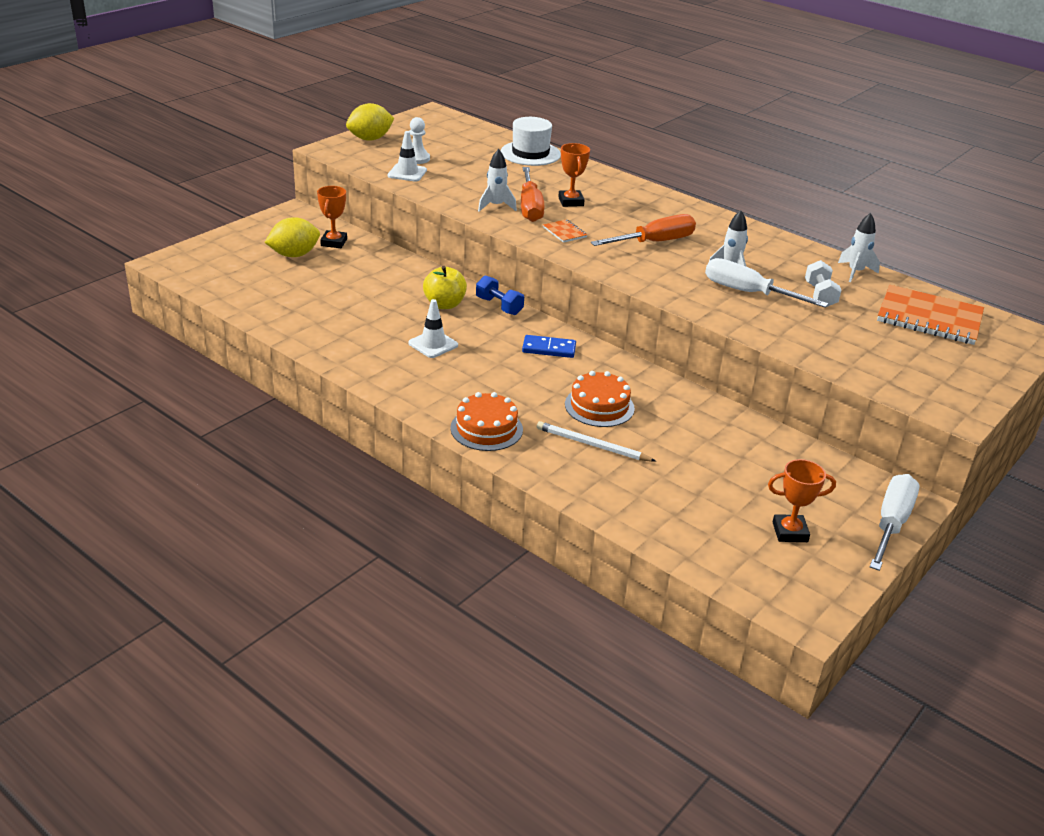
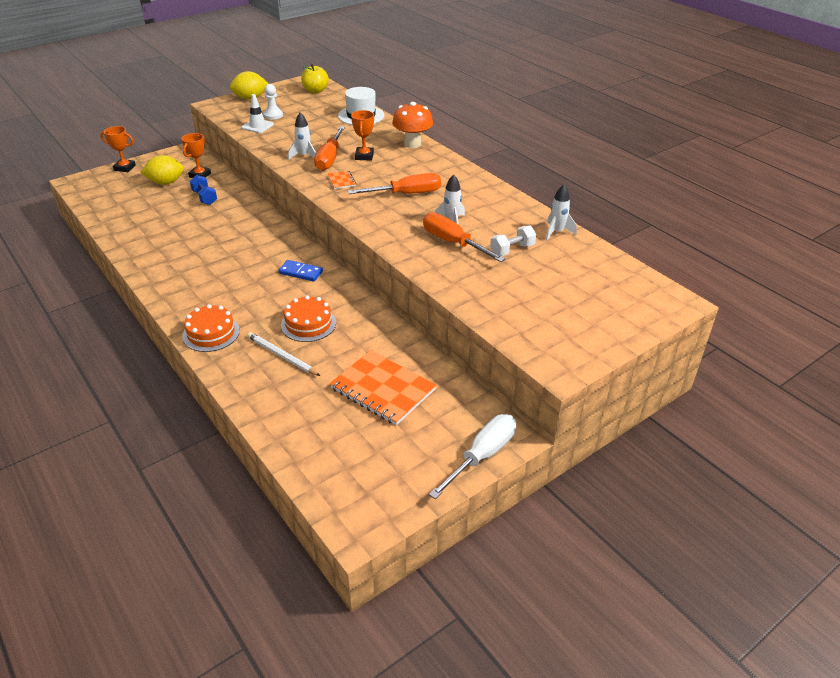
camera: 15 degrees right, 5 degrees up
(433, 344) = (217, 261): white traffic cone -> none
(444, 304) = (247, 230): yellow apple -> yellow apple (315, 91)
(499, 306) = (286, 234): blue dumbbell -> blue dumbbell (204, 198)
(619, 184) = (412, 144): none -> orange mushroom
(748, 293) = (453, 242): white screwdriver -> orange screwdriver
(790, 532) = (391, 451): orange trophy -> orange trophy (125, 168)
(819, 295) = (512, 250): white dumbbell -> white dumbbell turned 45 degrees clockwise
(929, 318) = (594, 278): orange notebook -> orange notebook (383, 389)

